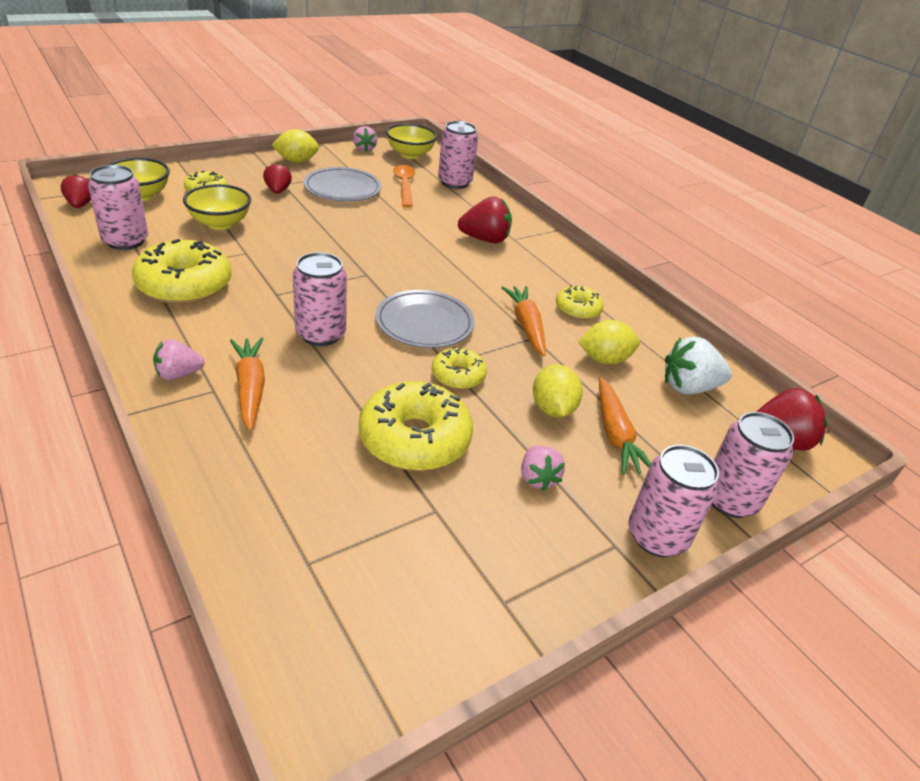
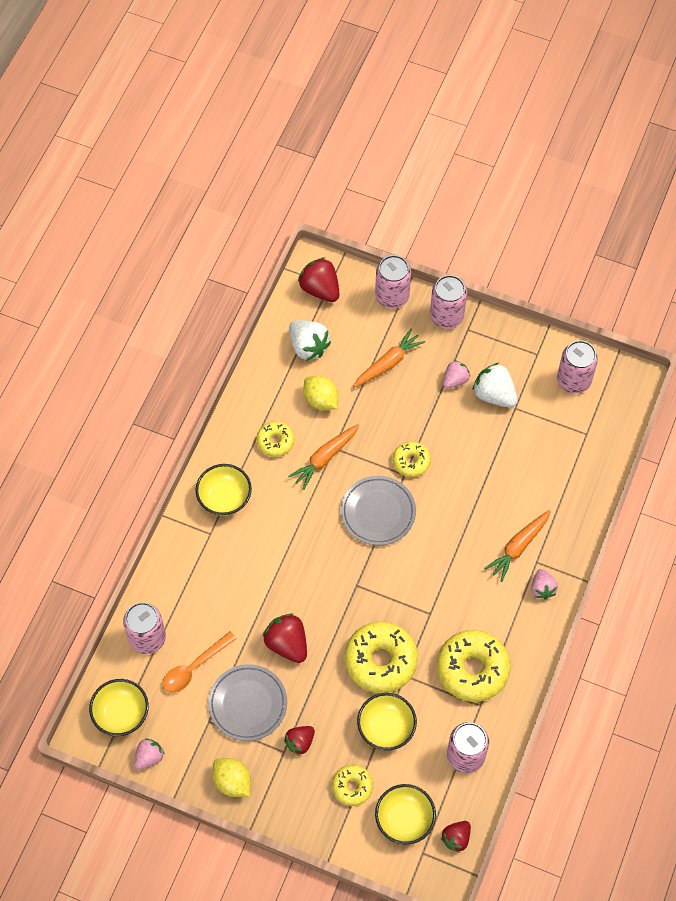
camera: 120 degrees left, 25 degrees up
(178, 374) = (542, 588): pink strawberry -> pink strawberry turned 45 degrees clockwise
(320, 334) = (443, 555): pink can -> pink can (573, 380)
(414, 439) = (480, 447): yellow donut -> yellow donut (381, 661)
(478, 502) = (494, 394): none -> white strawberry
(485, 239) = (231, 550): red strawberry -> red strawberry (287, 644)
(542, 259) = (224, 498): none -> yellow bowl
(552, 409) = (395, 401): yellow lemon -> none

